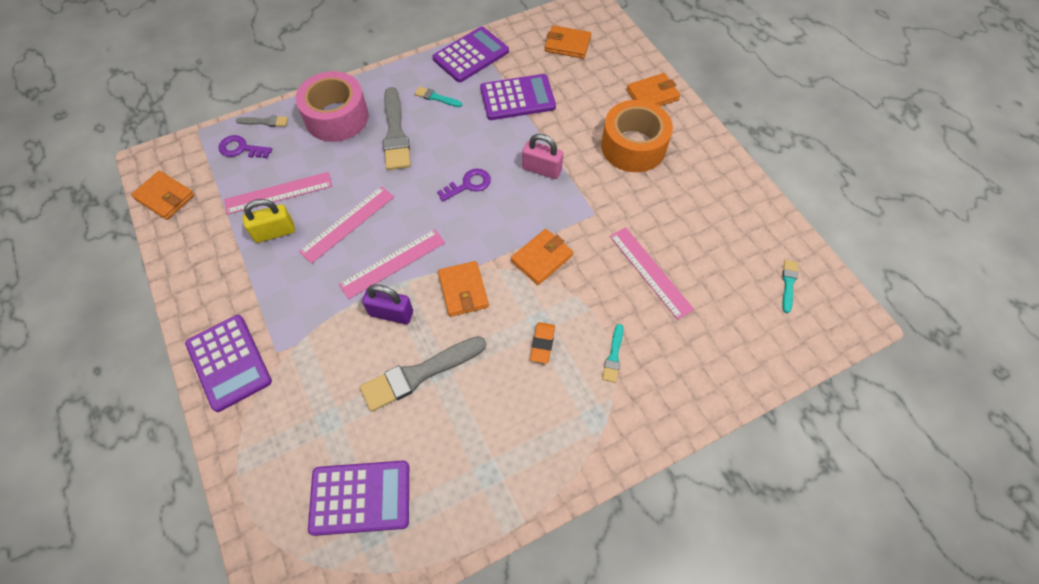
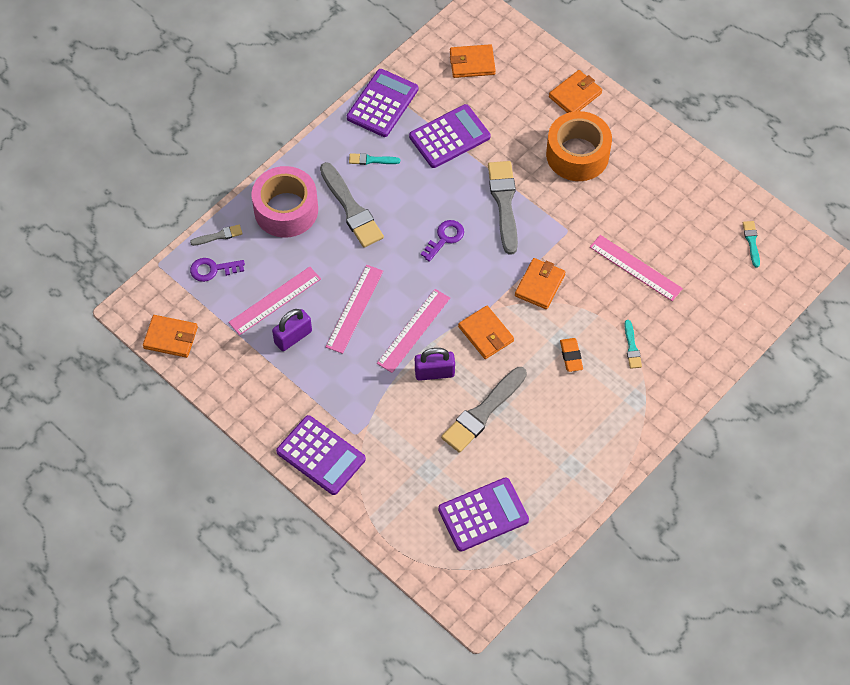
camera: 20 degrees left, 0 degrees up
(274, 232) = (293, 337): yellow padlock -> purple padlock
(542, 169) = (504, 203): pink padlock -> grey brush

